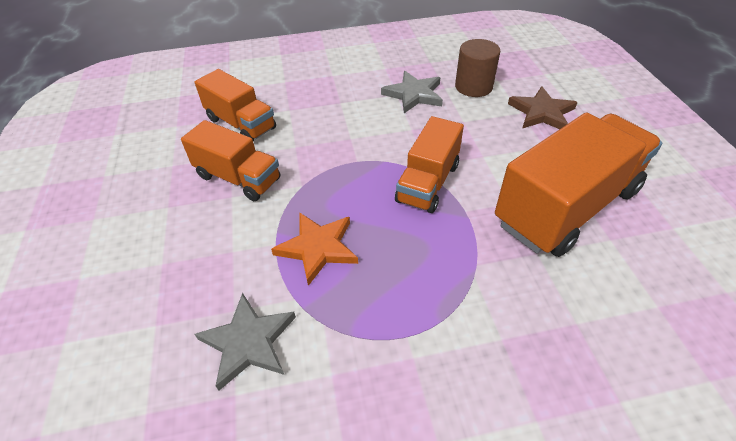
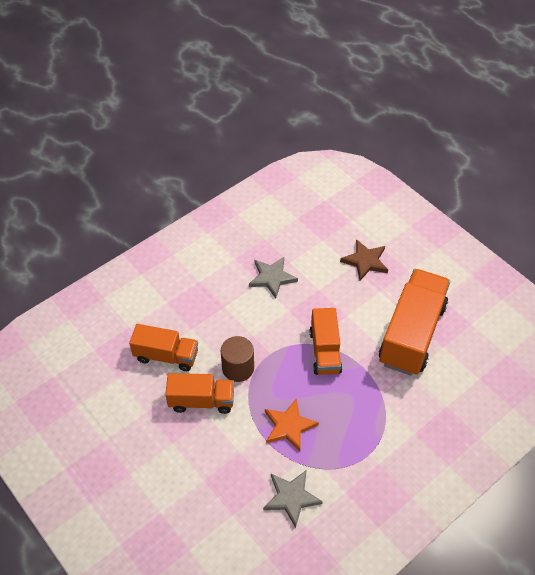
camera: 30 degrees left, 5 degrees up
(473, 87) = (309, 253): brown cylinder -> brown cylinder (238, 368)

